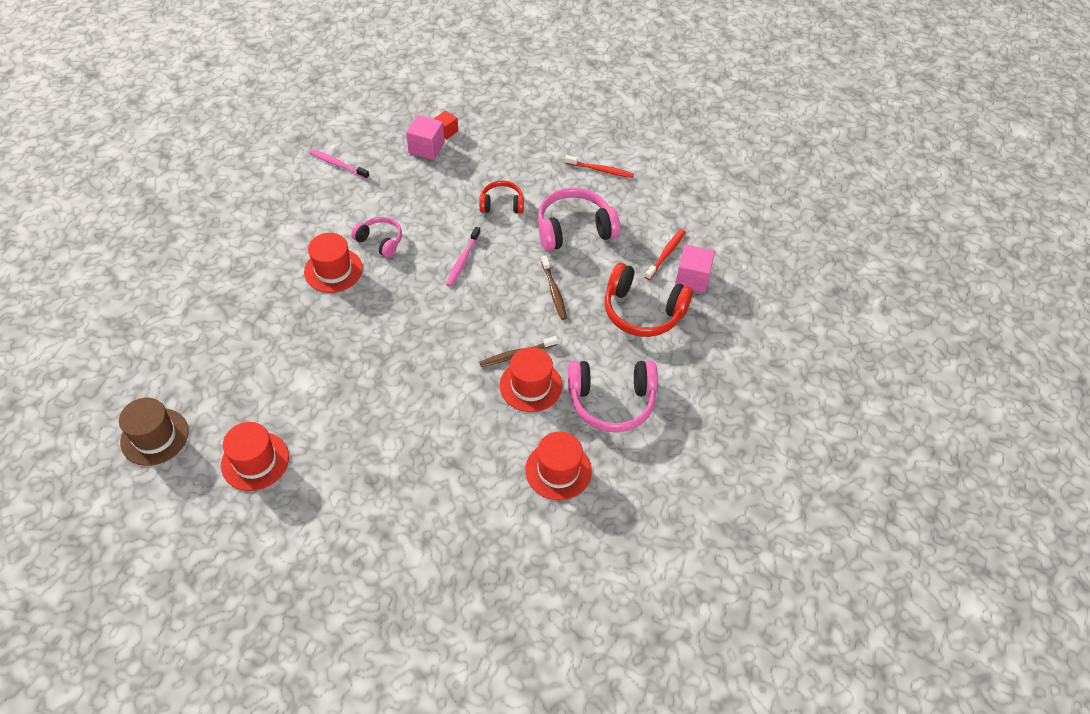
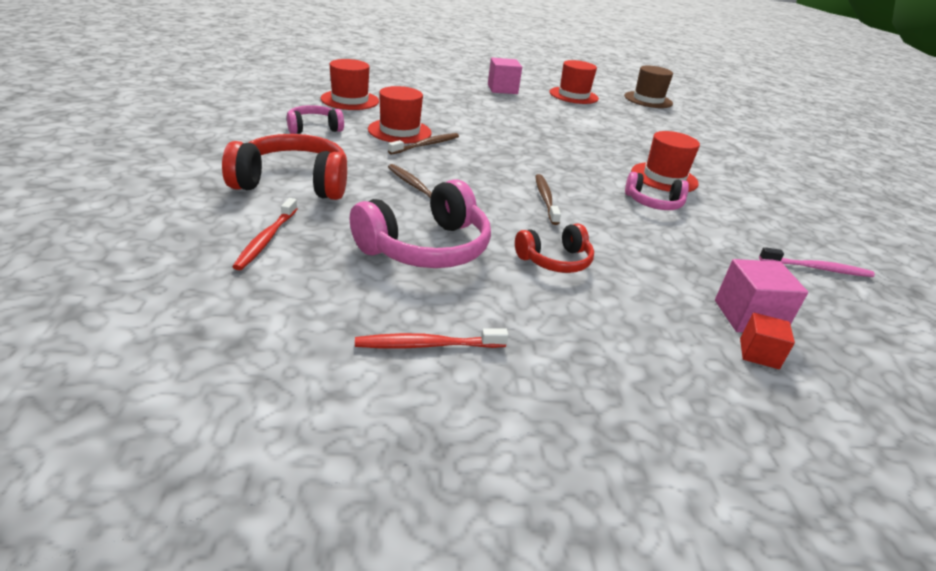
camera: 155 degrees right, 20 degrees down
(463, 260) = (545, 199): pink toothbrush -> brown toothbrush
(611, 401) = (314, 128): pink headphones -> pink headphones, size x0.58
(692, 278) = (221, 219): pink cube -> pink cube (502, 89)

